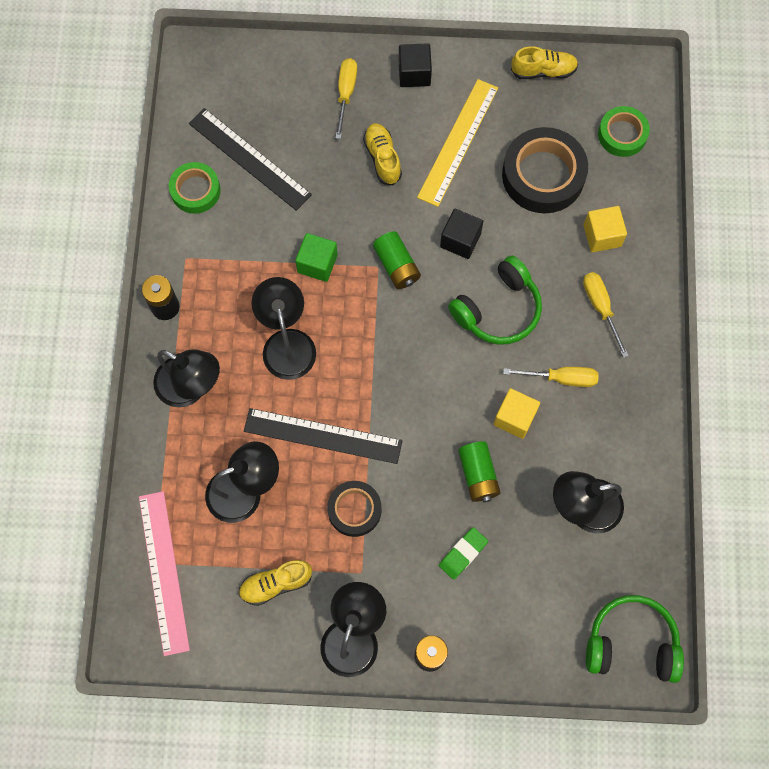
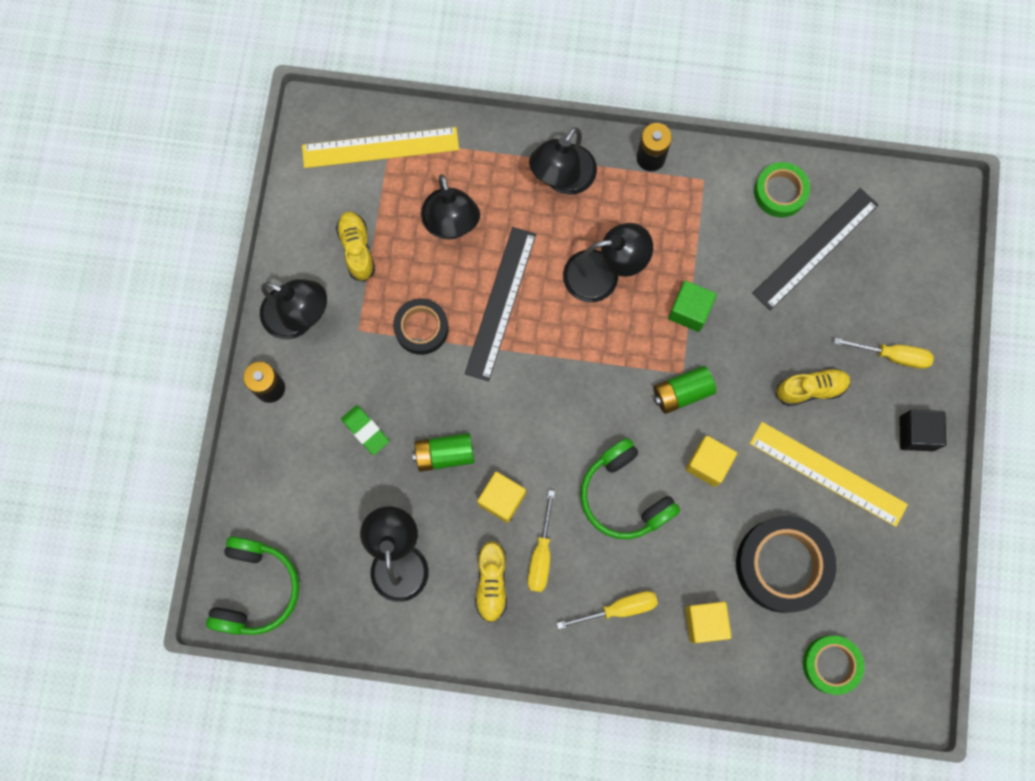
camera: 95 degrees right, 5 degrees up
(164, 572) = (380, 148): pink ruler -> yellow ruler
(460, 240) = (708, 464): black cube -> yellow cube
(543, 71) = (917, 582): yellow shoe -> yellow shoe (491, 583)

